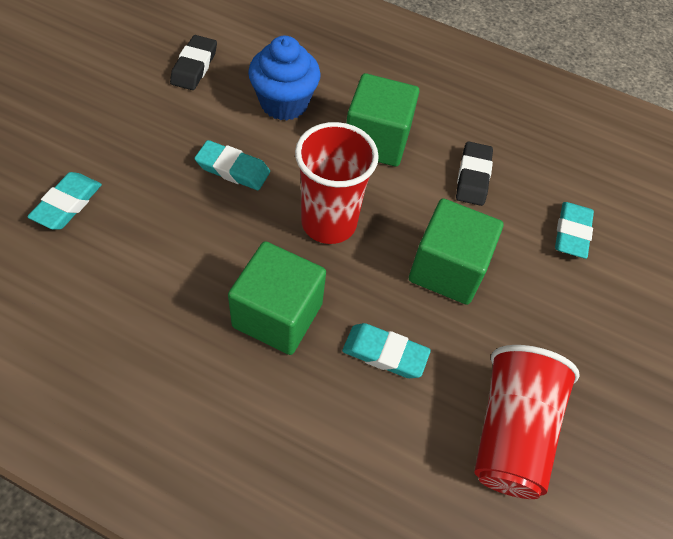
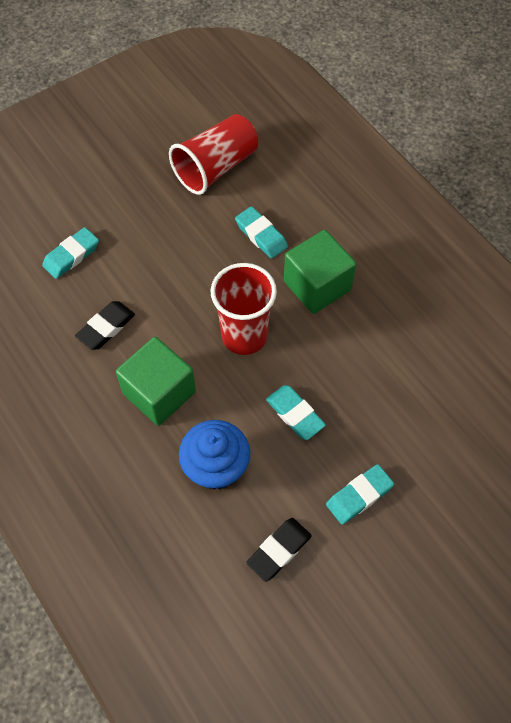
camera: 145 degrees left, 5 degrees up
(67, 204) = (439, 435): turquoise eraser -> turquoise eraser (359, 496)
(447, 269) = (182, 268): green cube -> none

